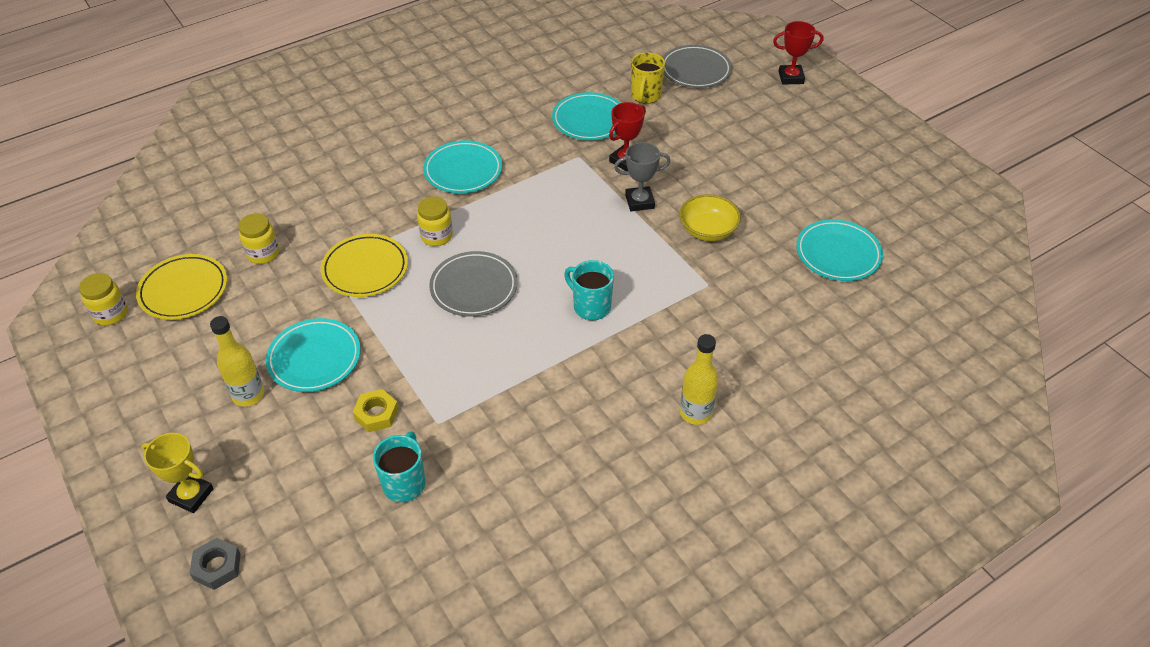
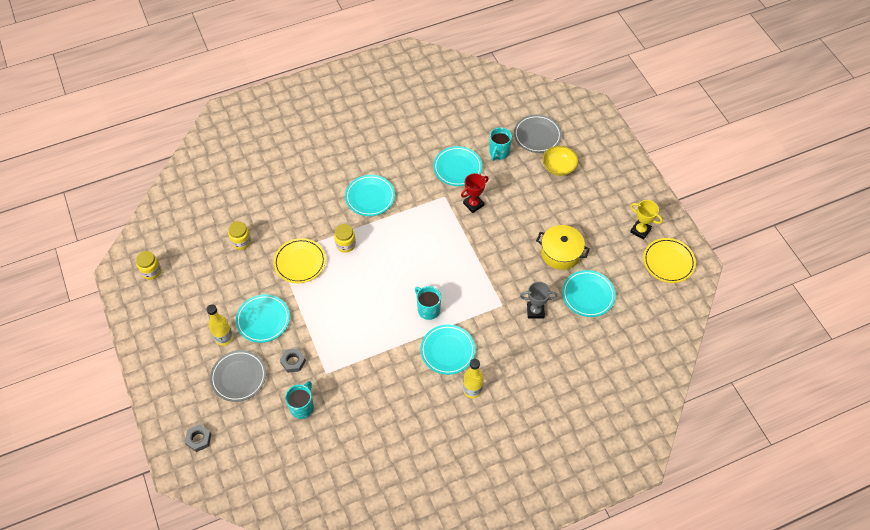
camera: 10 degrees right, 10 degrees up
(184, 290) = (193, 261): yellow plate -> yellow plate (668, 262)
(191, 495) = (188, 395): yellow trophy -> yellow trophy (640, 230)
(376, 414) = (293, 362): yellow nut -> grey nut
(474, 287) = (361, 285): grey plate -> grey plate (239, 377)
(638, 360) = (447, 351): none -> turquoise plate
(639, 202) = (475, 237): grey trophy -> grey trophy (535, 311)
(645, 96) = (498, 153): yellow mug -> turquoise mug
(707, 230) = (512, 265): yellow bowl -> yellow bowl (559, 167)
(777, 205) = (561, 253): none -> yellow pot
(791, 77) = (599, 151): red trophy -> none

